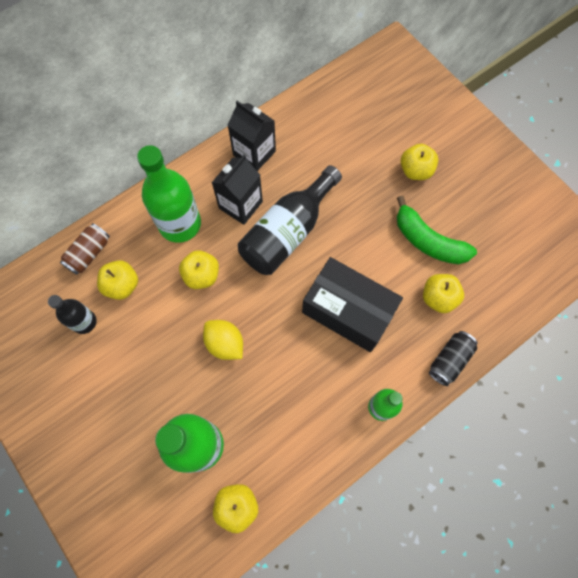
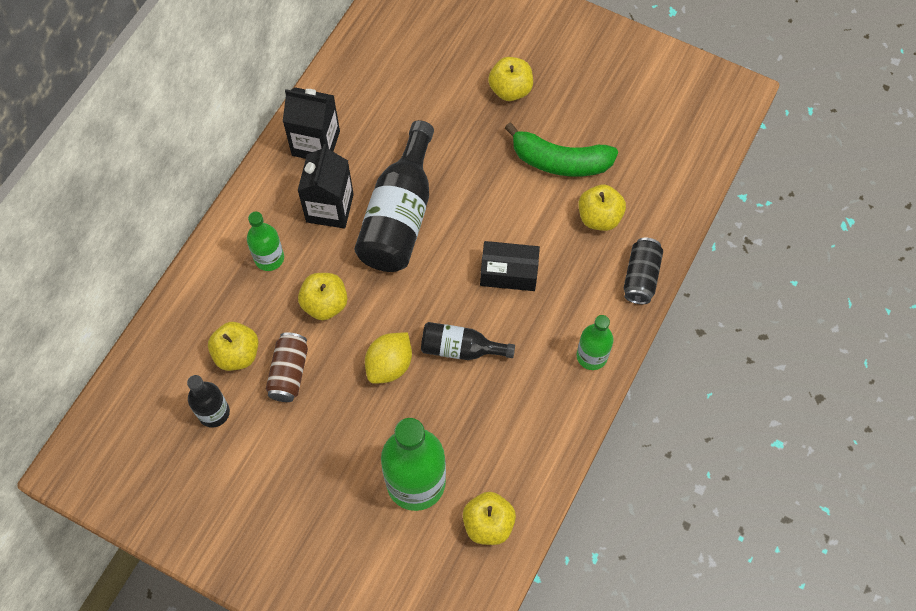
camera: 25 degrees left, 5 degrees down
(89, 253) = (178, 336): brown can -> brown can (289, 372)
(180, 224) = (269, 258): green bottle -> green bottle, size x0.55
(225, 343) = (389, 365): yellow lemon -> yellow lemon turned 75 degrees counterclockwise
(283, 355) = (460, 348): none -> black bottle
(348, 311) = (509, 272): black box -> black box, size x0.58

